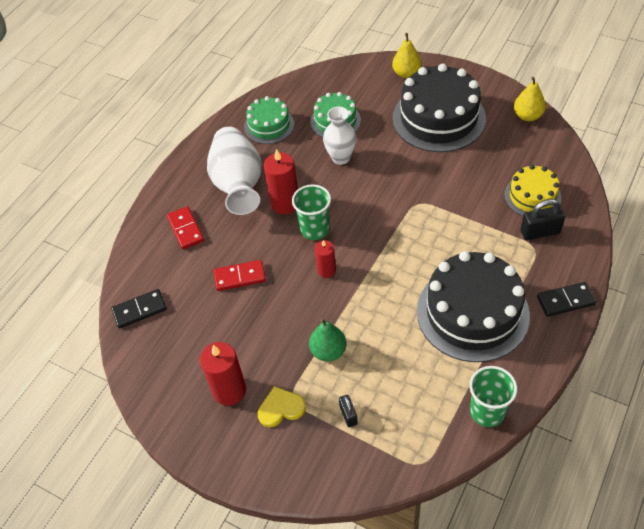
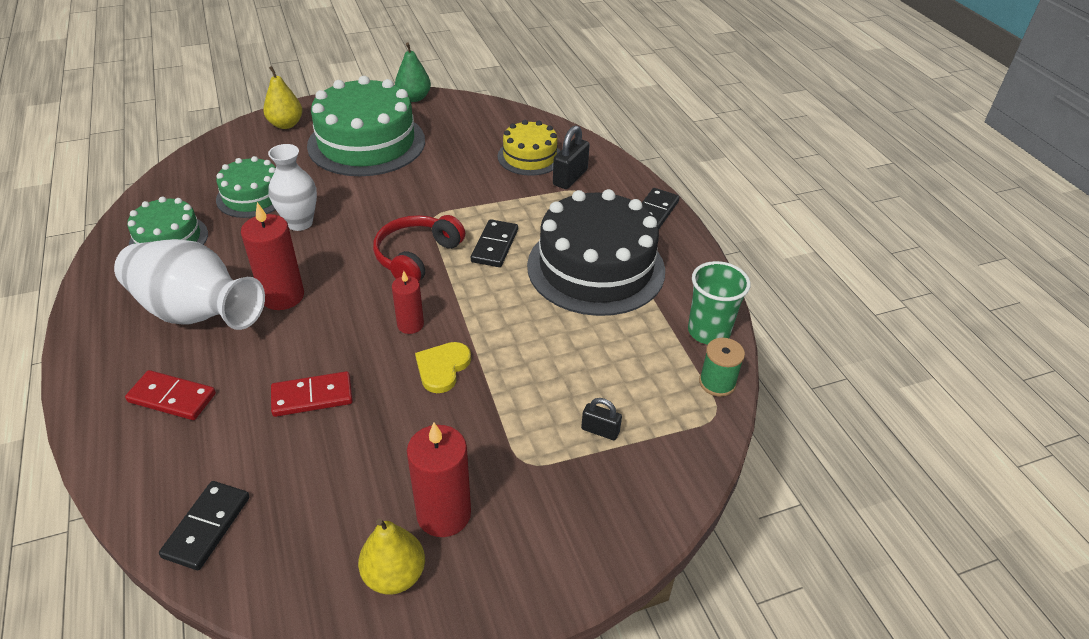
camera: 55 degrees left, 10 degrees down
(240, 277) = (312, 397): red domino -> red domino turned 45 degrees clockwise
(281, 408) = (525, 482): yellow heart -> yellow heart (442, 368)
(315, 229) = (350, 298): green cup -> none
(328, 351) = (506, 392): green pear -> green pear (414, 98)
(377, 227) = (417, 257): none -> red headphones
(429, 251) = (494, 246): none -> black domino
(438, 118) = (366, 143): black cake -> green cake
(448, 447) = (717, 383): none -> green spool
(527, 116) = (449, 105): yellow pear -> yellow pear (394, 575)

